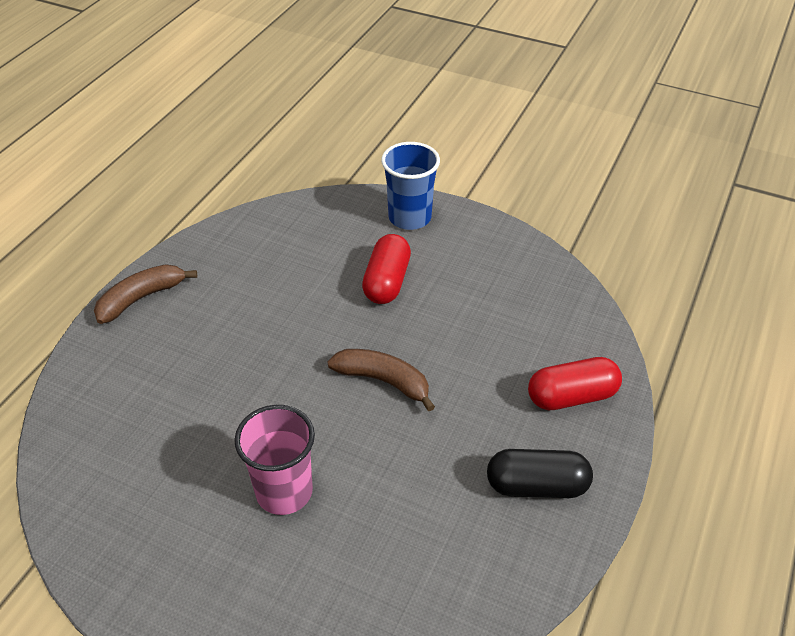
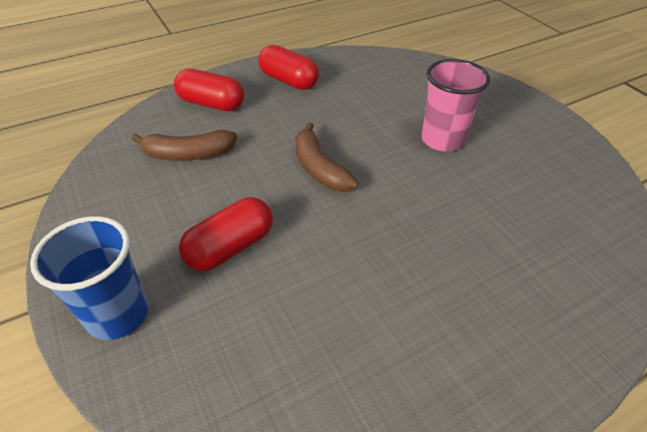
camera: 145 degrees left, 0 degrees up
(141, 298) = (514, 387): brown banana -> brown banana (188, 154)
(536, 486) = (288, 81): black capsule -> red capsule

